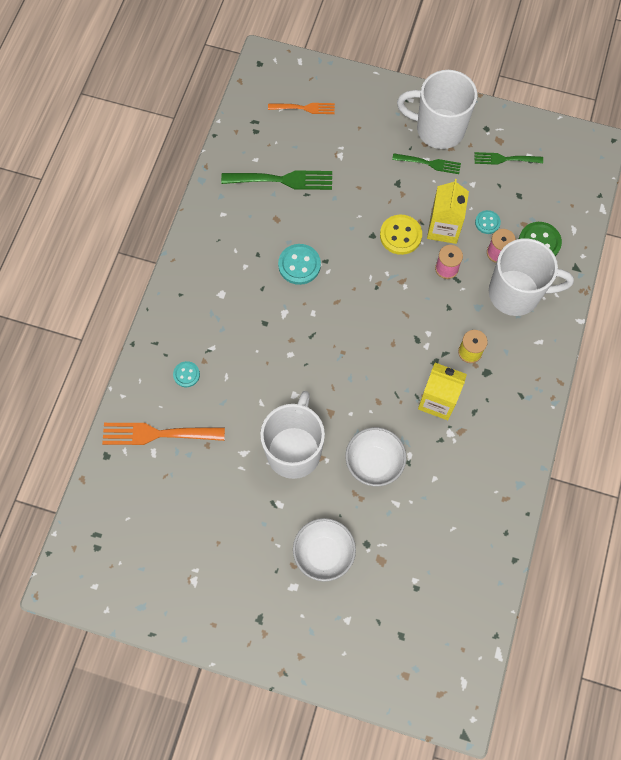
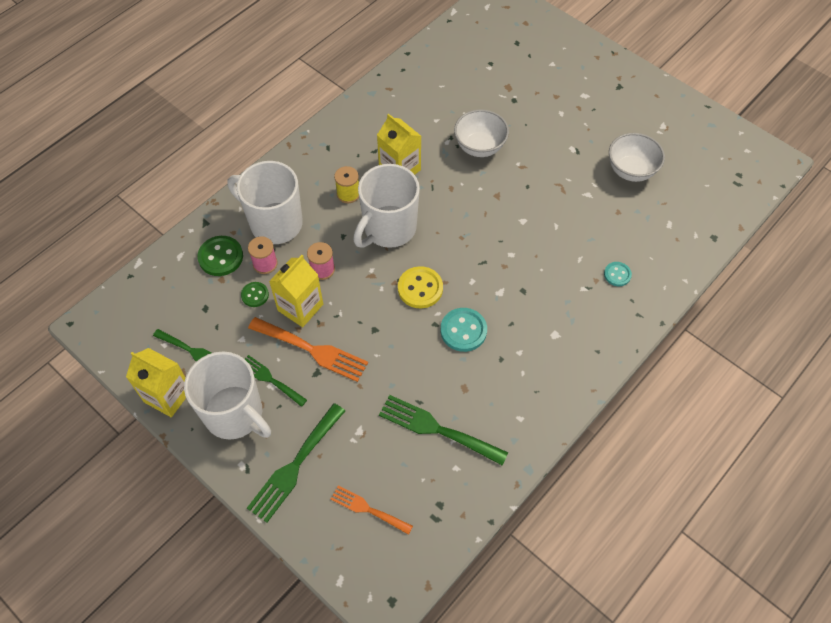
camera: 155 degrees left, 10 degrees down
(157, 434) = (661, 236): orange fork -> orange fork (312, 350)
(294, 450) = (542, 180): white mug -> white mug (388, 229)
(323, 554) = (551, 106): white bowl -> white bowl (631, 171)
(372, 114) = (295, 466): none -> green fork
(400, 235) = (347, 318): yellow button -> yellow button (420, 288)
(487, 222) = (255, 295): turquoise button -> green button
(497, 121) = (168, 395): none -> yellow carton

